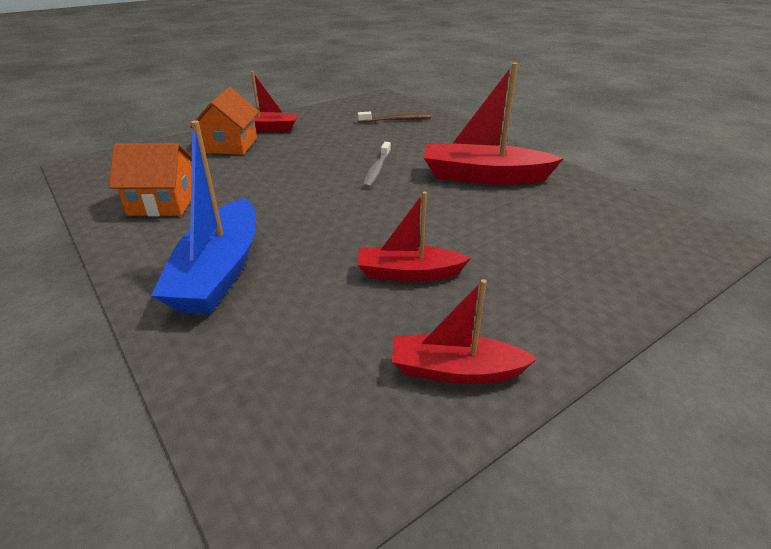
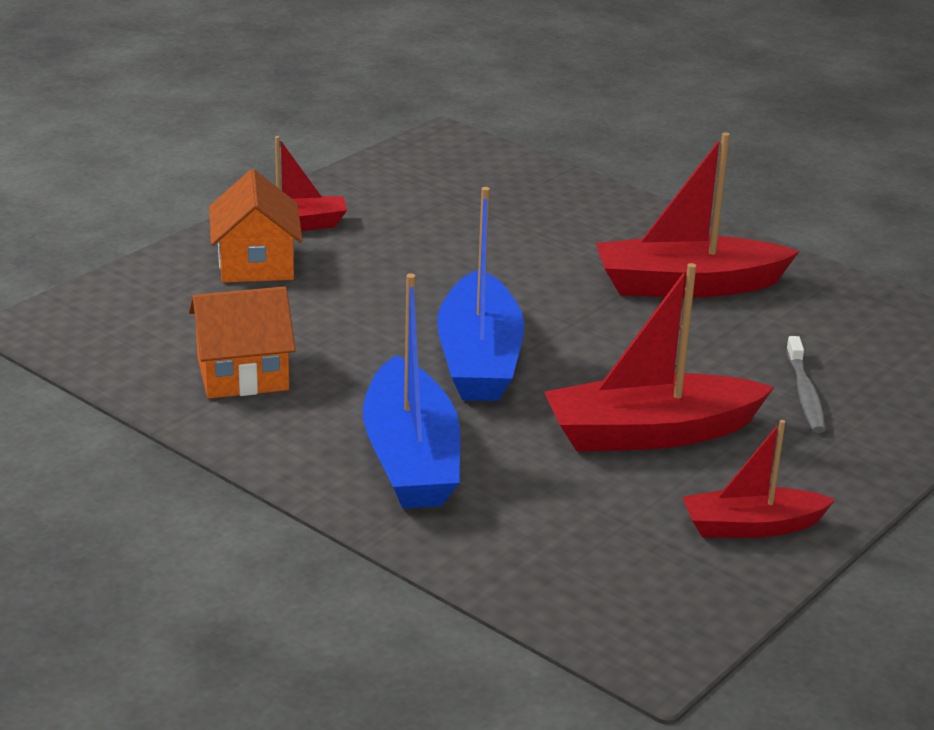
camera: 15 degrees left, 5 degrees down
(319, 208) = (479, 359): none -> blue boat
(376, 170) = (524, 289): grey toothbrush -> grey toothbrush (805, 394)
(396, 120) = (500, 189): brown toothbrush -> none
(408, 273) = (650, 433): red boat -> red boat, size x1.63

